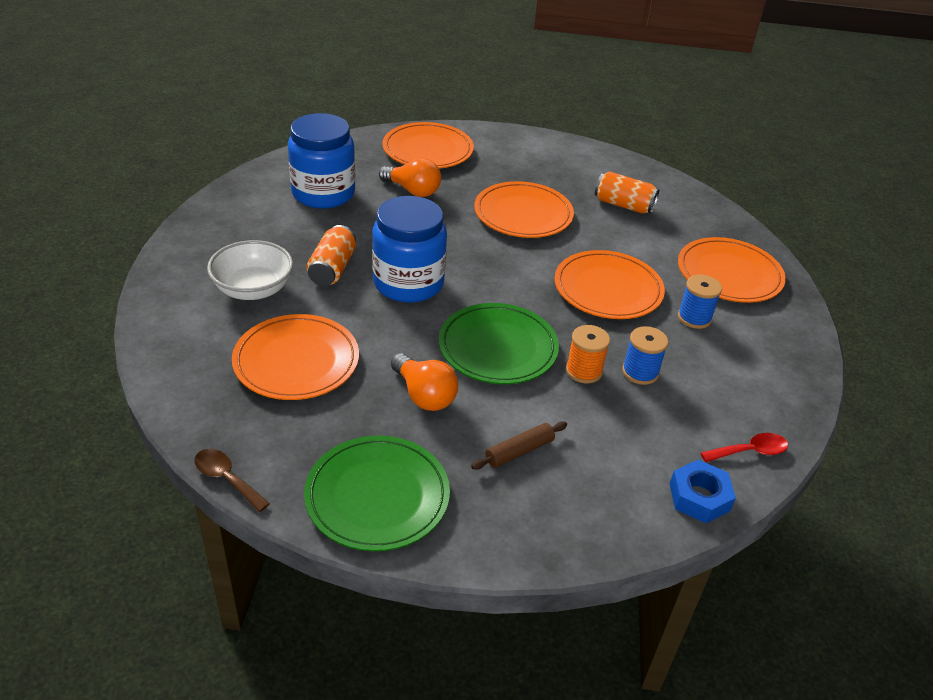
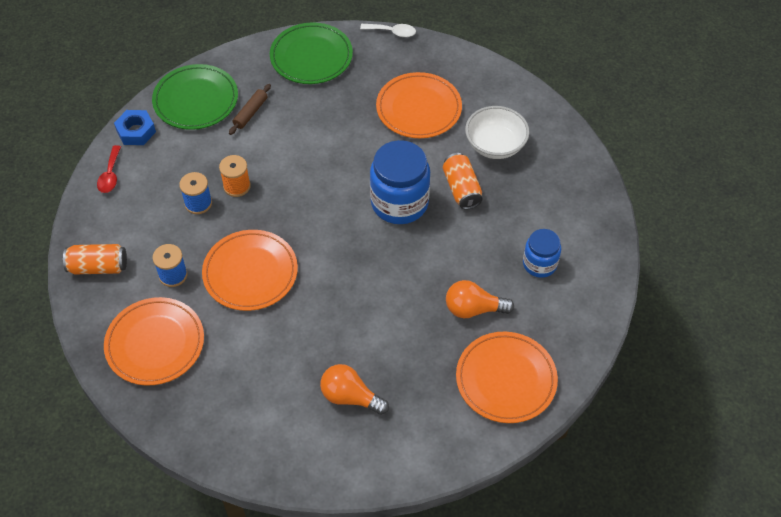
camera: 155 degrees right, 15 degrees up
(226, 479) = (392, 32): brown spoon -> white spoon
(323, 193) = (539, 264): blue jar -> blue jar, size x0.58
(424, 395) = (327, 122): orange light bulb -> orange light bulb (350, 397)
(498, 347) = (303, 177): green plate -> green plate (196, 100)
(523, 214) = (362, 329): orange plate -> none
(623, 205) = (278, 395): orange can -> orange can (98, 267)
(750, 451) = (110, 175): red spoon -> red spoon turned 45 degrees counterclockwise

